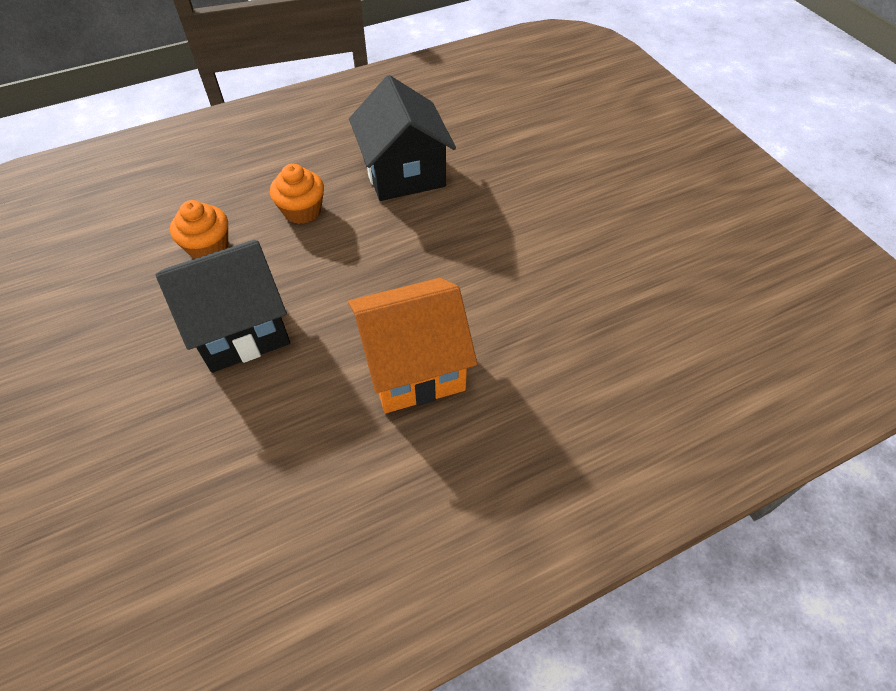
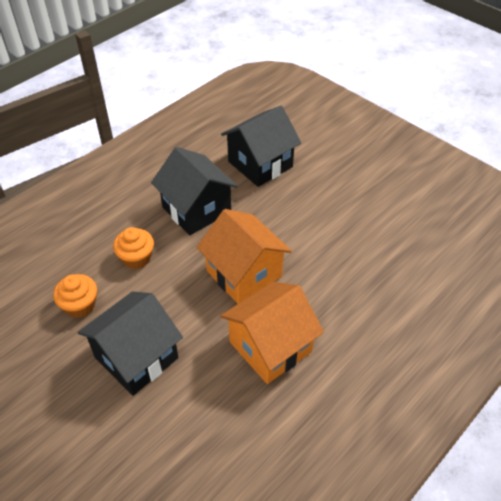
camera: 20 degrees left, 5 degrees down
(425, 265) = (244, 273): none -> orange house
(512, 139) = (260, 164): none -> black house

